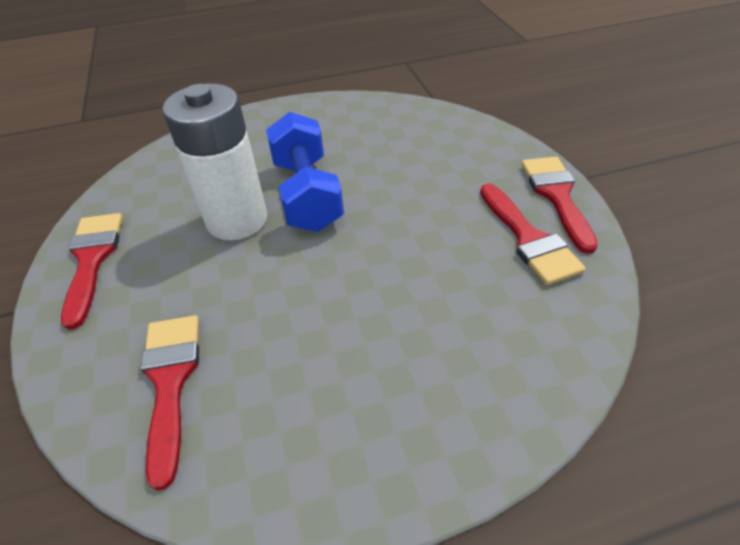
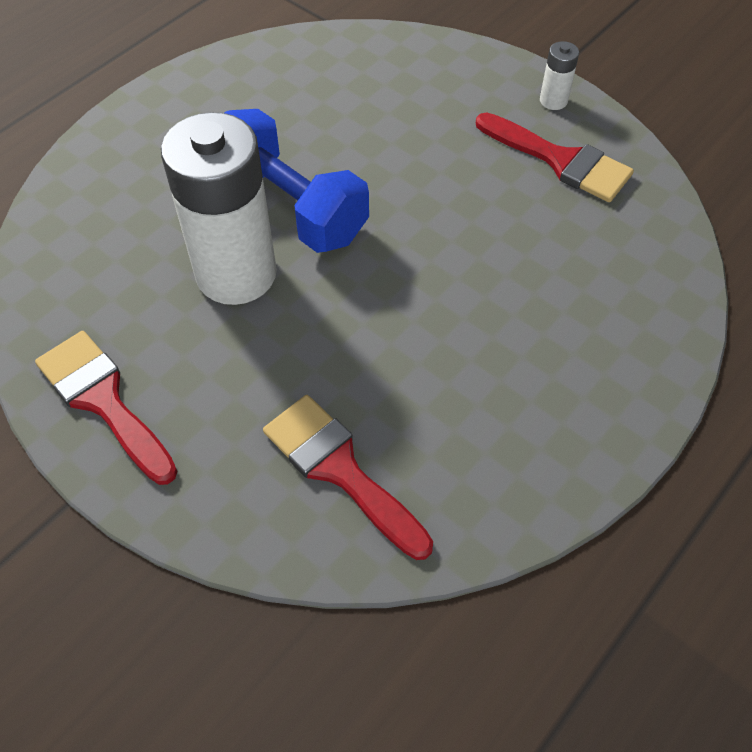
camera: 35 degrees left, 10 degrees up
(557, 196) = (553, 101): red brush -> white battery

